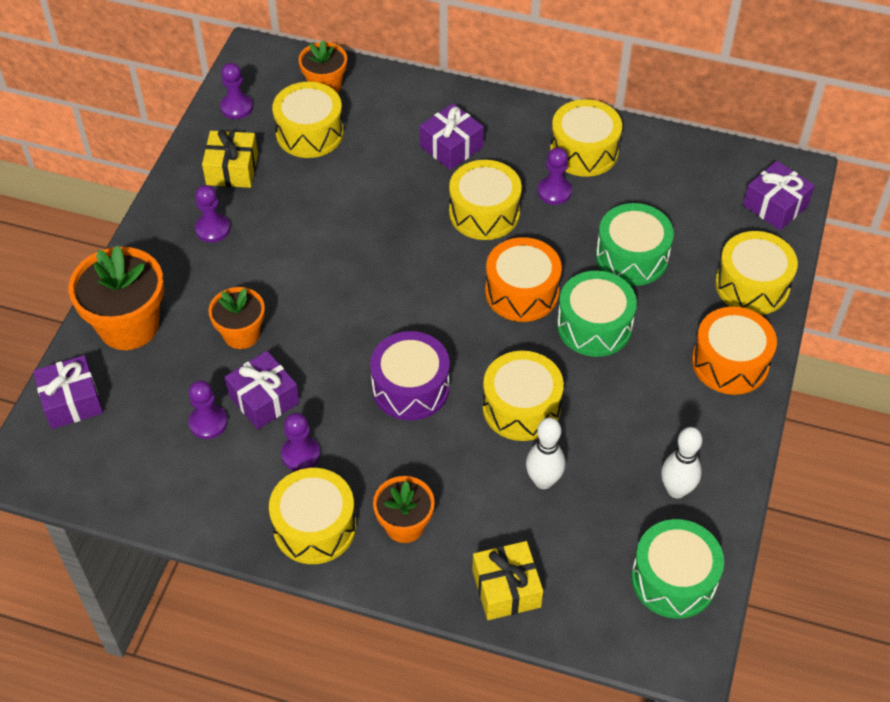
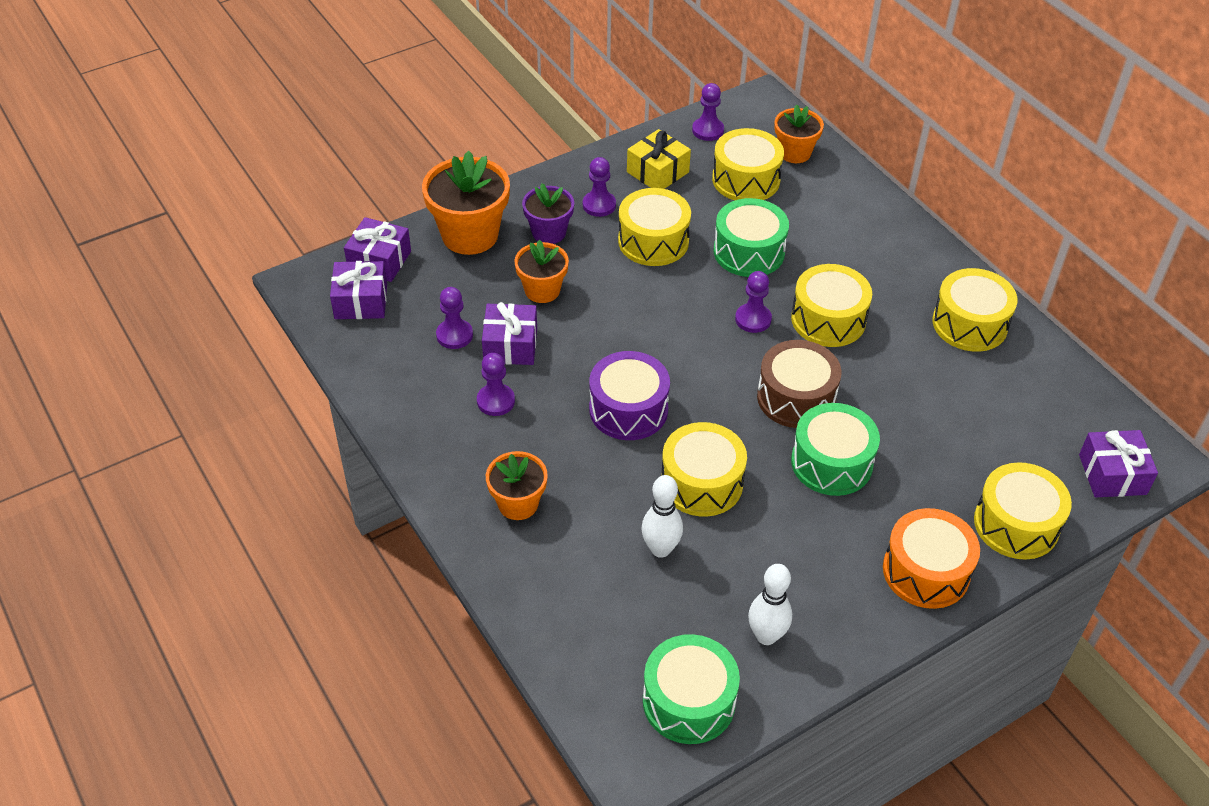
camera: 40 degrees right, 5 degrees down
(195, 280) = (549, 232): none -> purple flower pot
(314, 527) = (452, 458): yellow drum -> yellow drum (653, 241)
(451, 147) = (853, 254): purple gift -> purple gift (361, 301)
(506, 588) = (545, 605): yellow gift -> none
(522, 292) = (796, 398): orange drum -> brown drum
(554, 191) = (908, 339): purple pawn -> purple pawn (753, 319)
(632, 257) = (924, 431): green drum -> green drum (749, 252)

